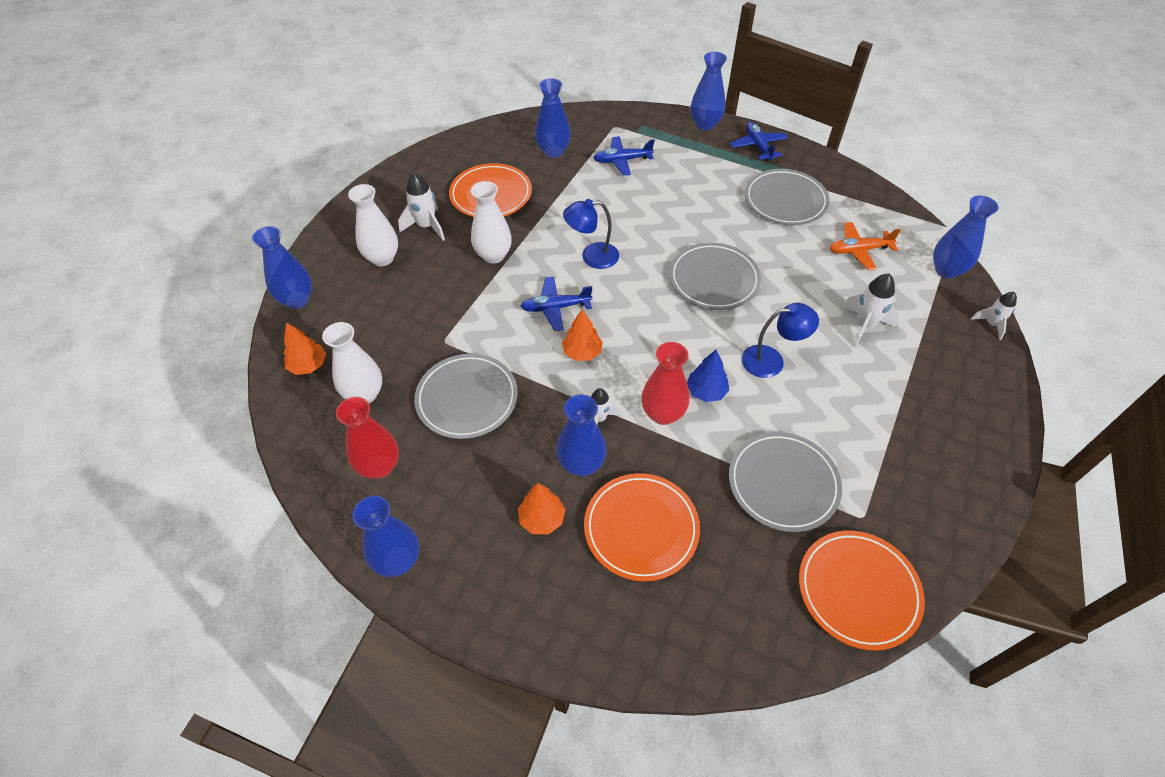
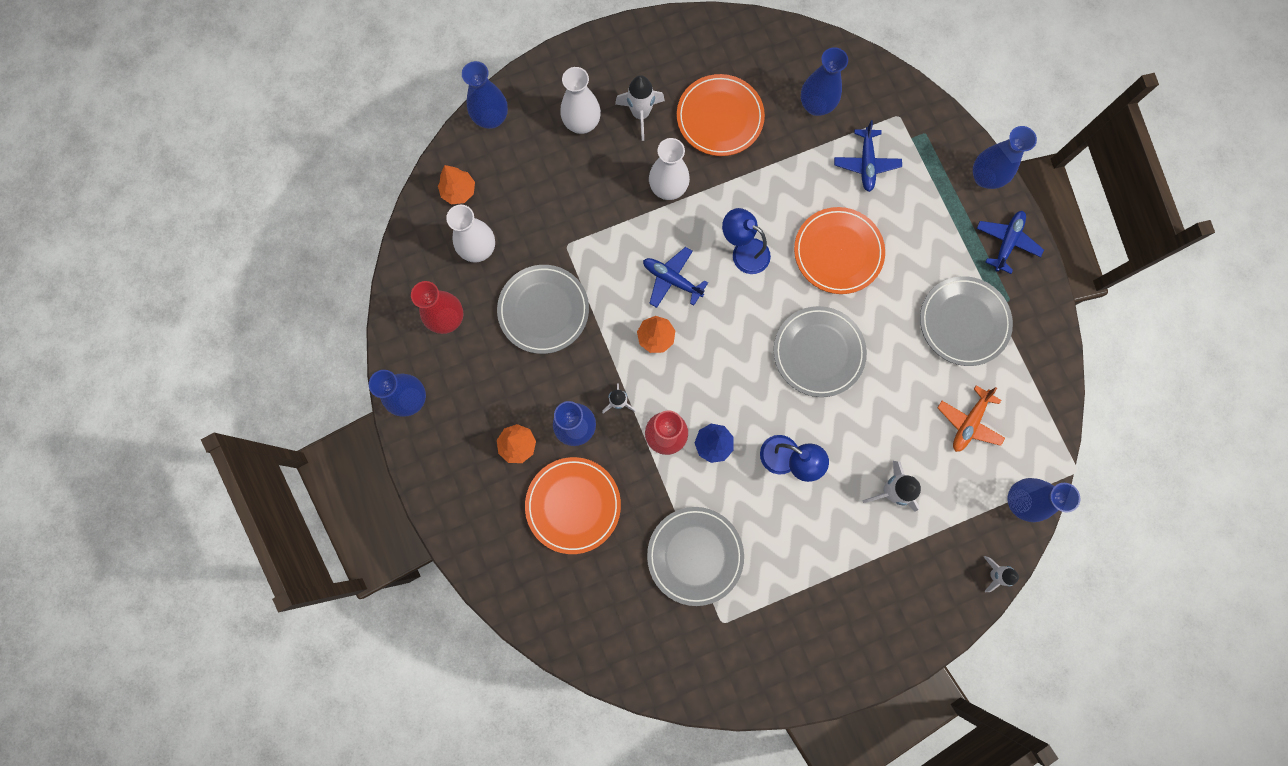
camera: 40 degrees right, 25 degrees up
(622, 160) = (866, 164): blue plane -> blue plane turned 120 degrees counterclockwise
(858, 590) = (667, 661): orange plate -> orange plate (838, 252)
(859, 250) = (968, 422): orange plane -> orange plane turned 90 degrees counterclockwise

